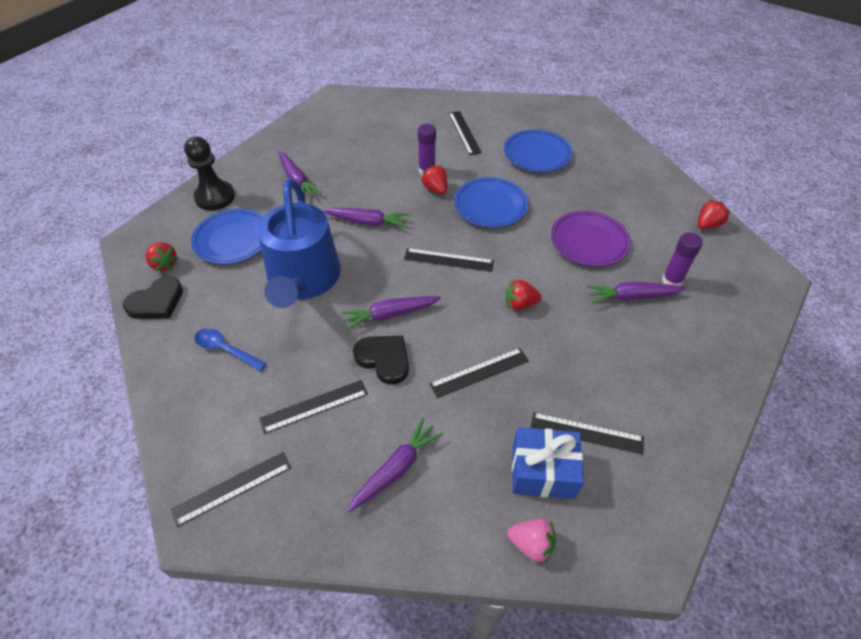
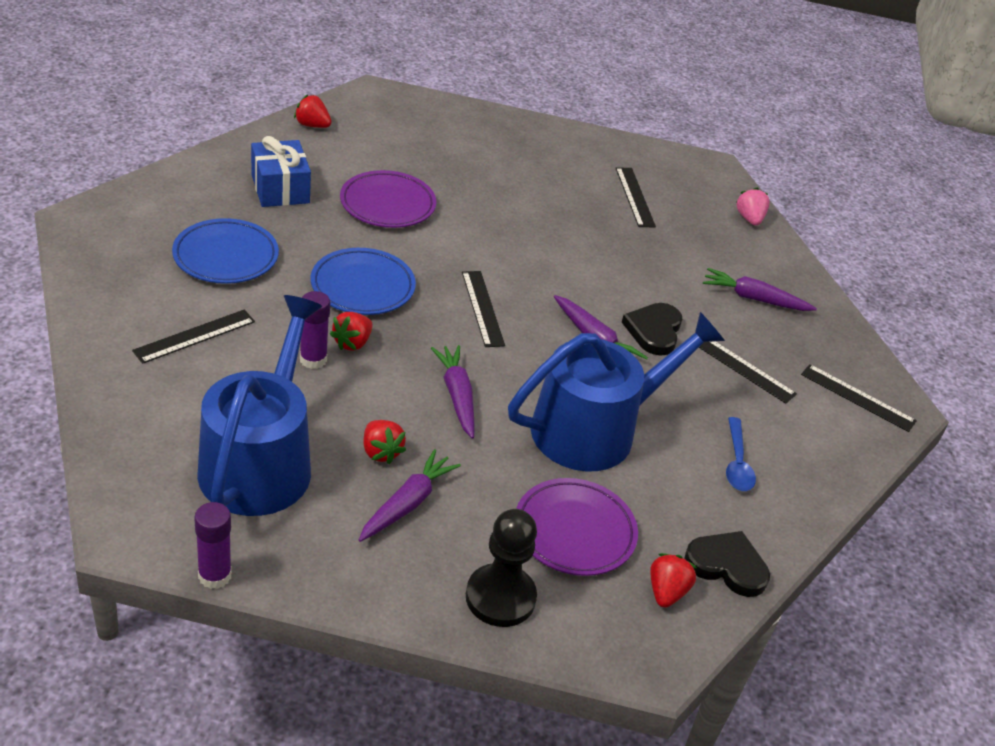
camera: 120 degrees left, 10 degrees down
(233, 240) = (574, 531): blue plate -> purple plate
(357, 138) = (260, 461): none -> blue watering can
(479, 372) = (620, 263): black ruler -> none
(520, 304) = (515, 246): red strawberry -> red strawberry (381, 452)
(543, 471) = (688, 217): blue gift -> blue gift (280, 189)
(632, 296) = (456, 174): purple carrot -> none
(671, 281) = (417, 150): purple glue stick -> purple glue stick (214, 575)

